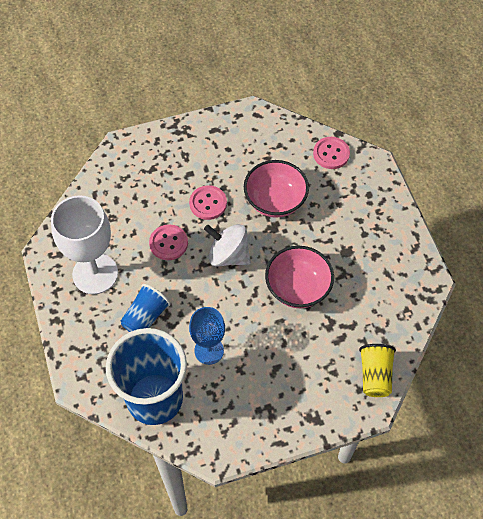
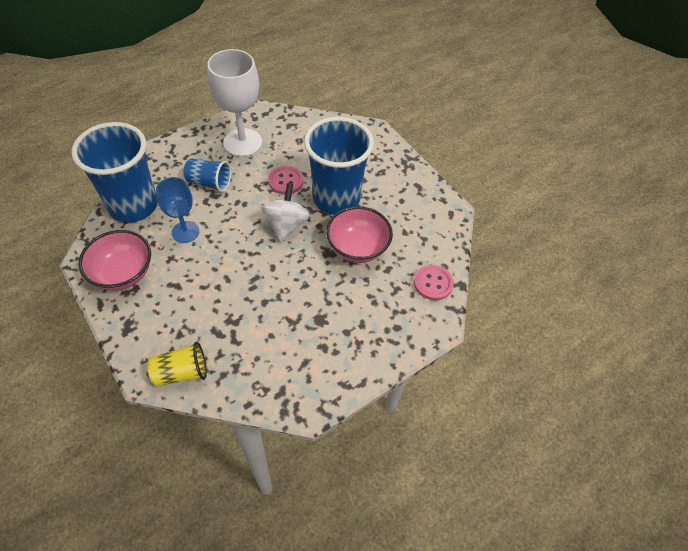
camera: 70 degrees right, 5 degrees down
(208, 203) = (336, 199): pink button -> blue cup
(298, 288) = (265, 286): pink bowl -> pink bowl (123, 273)

